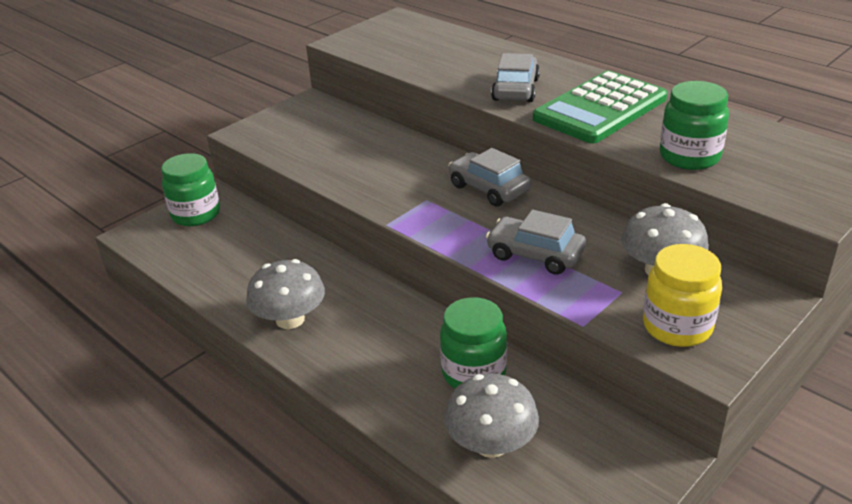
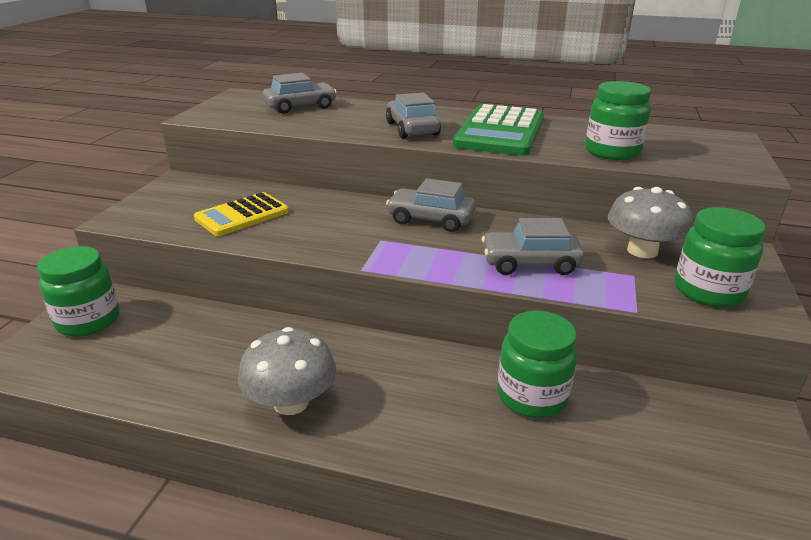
camera: 30 degrees left, 5 degrees down
(334, 149) = (242, 215): none -> yellow calculator
(438, 43) = (300, 107): none -> grey car
(491, 444) = (615, 462): grey mushroom -> none
(677, 327) = (708, 291): yellow jar -> green jar

